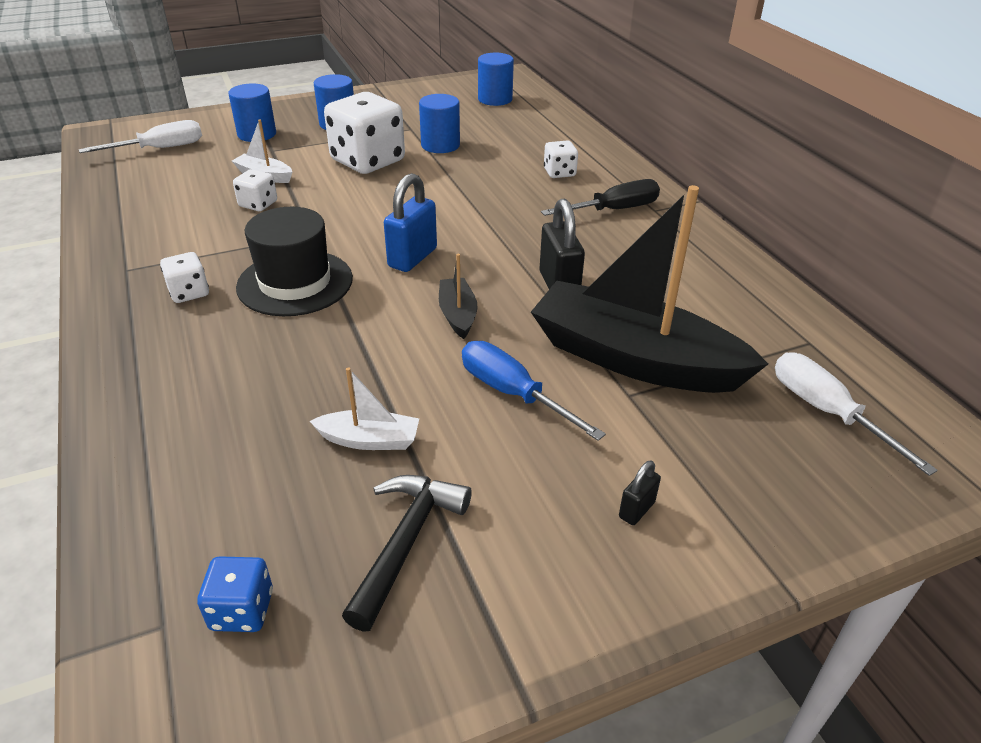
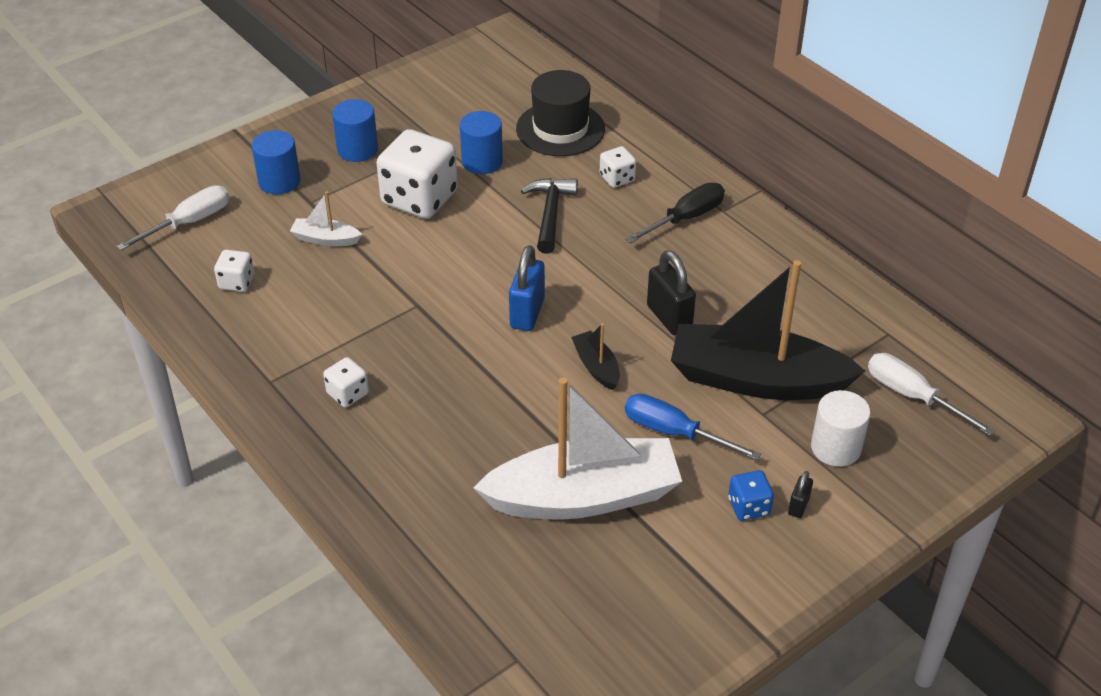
camera: 15 degrees left, 5 degrees up
(242, 610) = (564, 637): blue dice -> blue dice (748, 507)
(258, 204) = (343, 278): white dice -> white dice (237, 282)
(295, 283) = (436, 363): black hat -> black hat (560, 129)
(369, 440) = (583, 496): white boat -> white boat, size x2.37
(406, 542) = (650, 566): black hammer -> black hammer (550, 214)
(495, 99) = (506, 80): blue cylinder -> none
(709, 450) = (835, 448): none -> white cylinder

